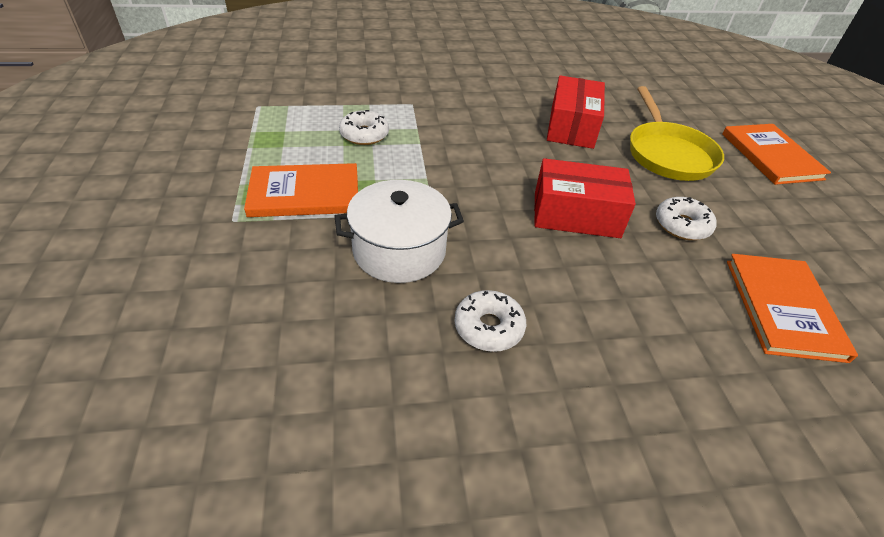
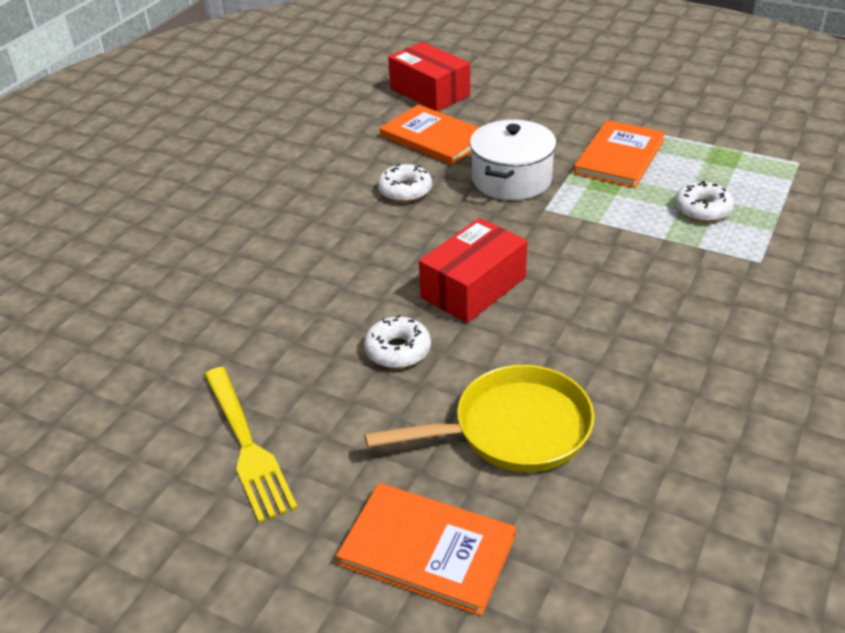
camera: 130 degrees right, 5 degrees down
(571, 127) = (632, 373): red box -> red box (429, 92)
(668, 154) = (513, 429): yellow pan -> yellow pan turned 135 degrees clockwise
(783, 308) = (262, 343): orange book -> orange book (434, 138)
(845, 256) = (247, 445): none -> yellow fork

